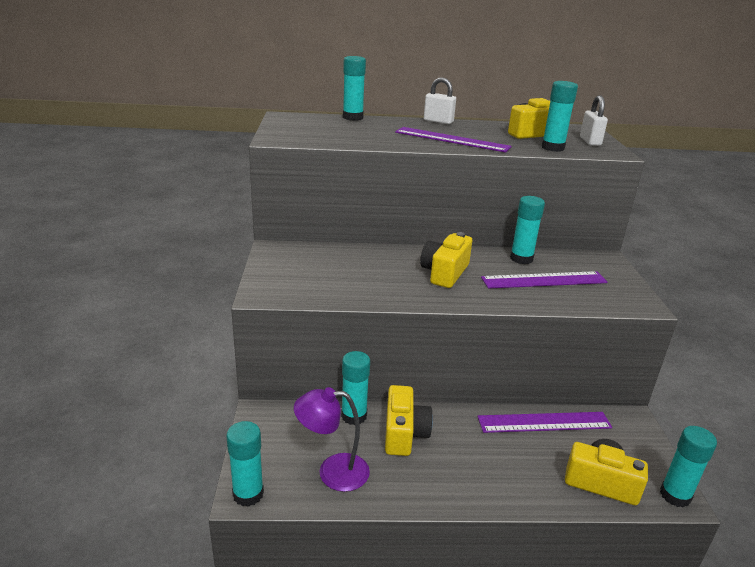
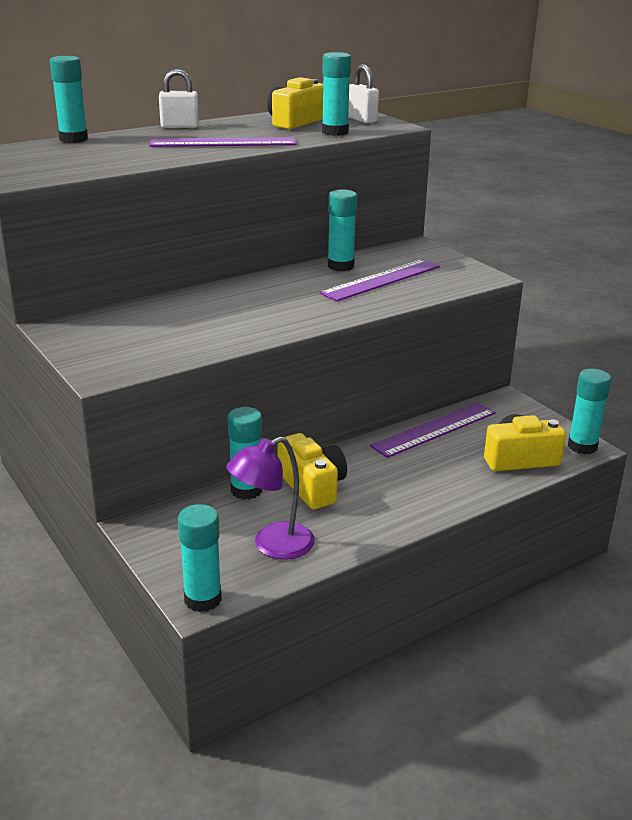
camera: 30 degrees left, 0 degrees up
(444, 273) = (279, 299): yellow camera -> none

